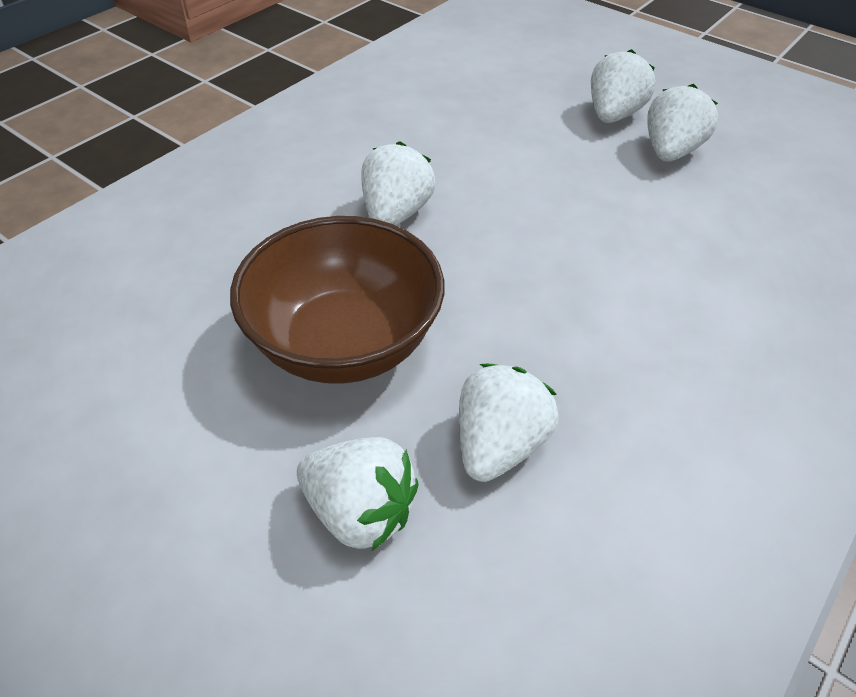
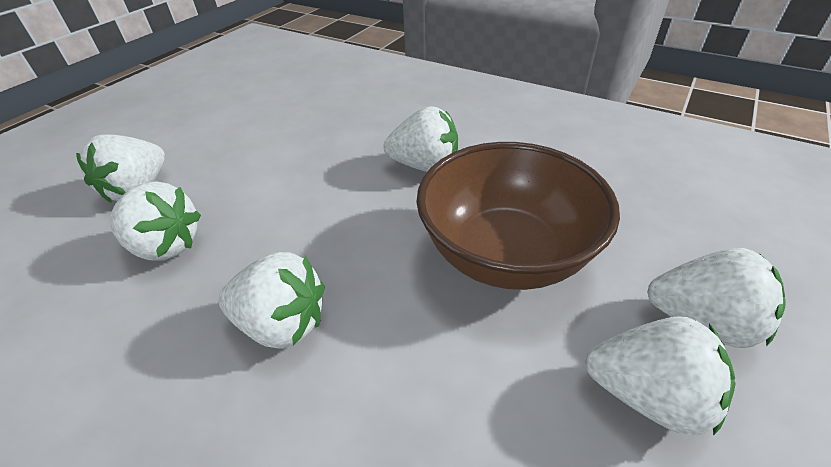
camera: 85 degrees right, 5 degrees down
(344, 343) = (278, 163): brown bowl -> brown bowl (506, 254)
(619, 326) = (282, 324): none -> white strawberry

